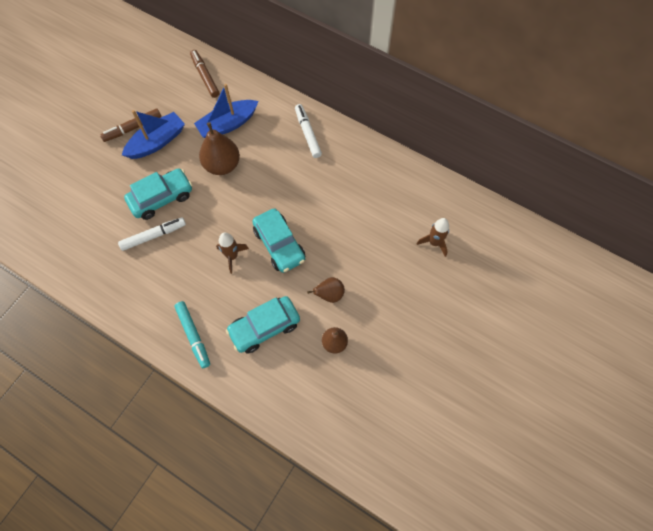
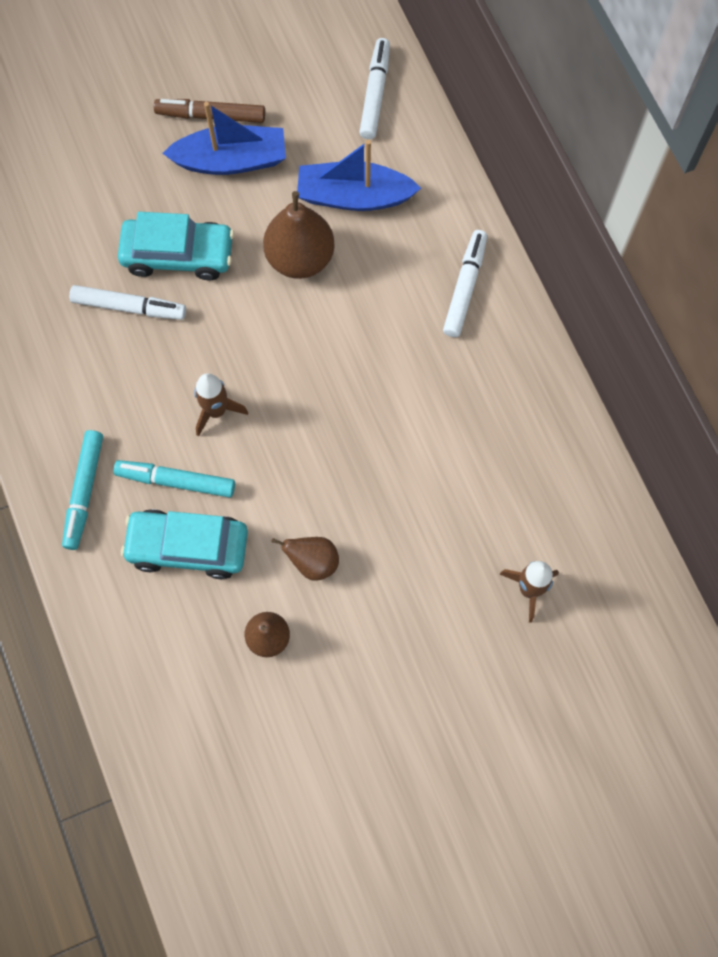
camera: 35 degrees right, 5 degrees up
(205, 77) = (375, 94): brown marker -> white marker
(236, 300) = (176, 481): none -> turquoise marker
(279, 245) = (295, 438): turquoise car -> none

